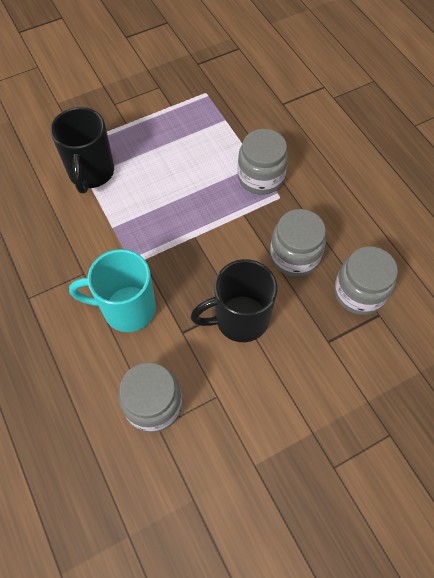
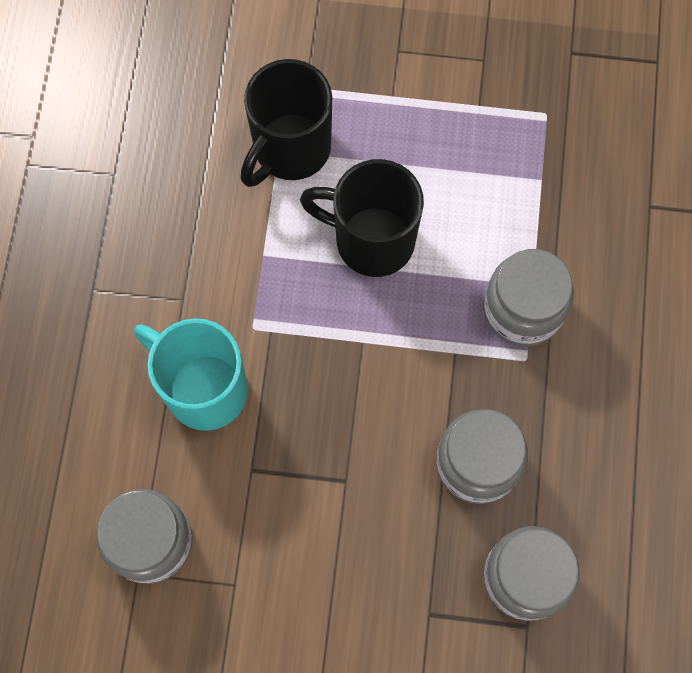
camera: 35 degrees right, 10 degrees up
(239, 319) = (336, 503): black mug -> black mug (371, 240)

